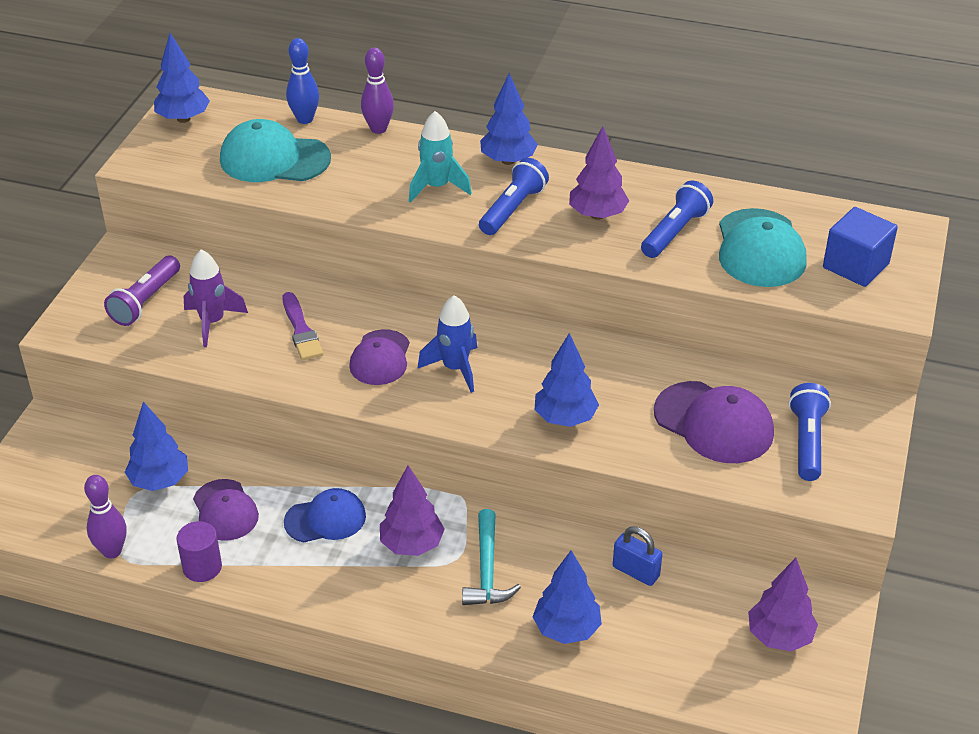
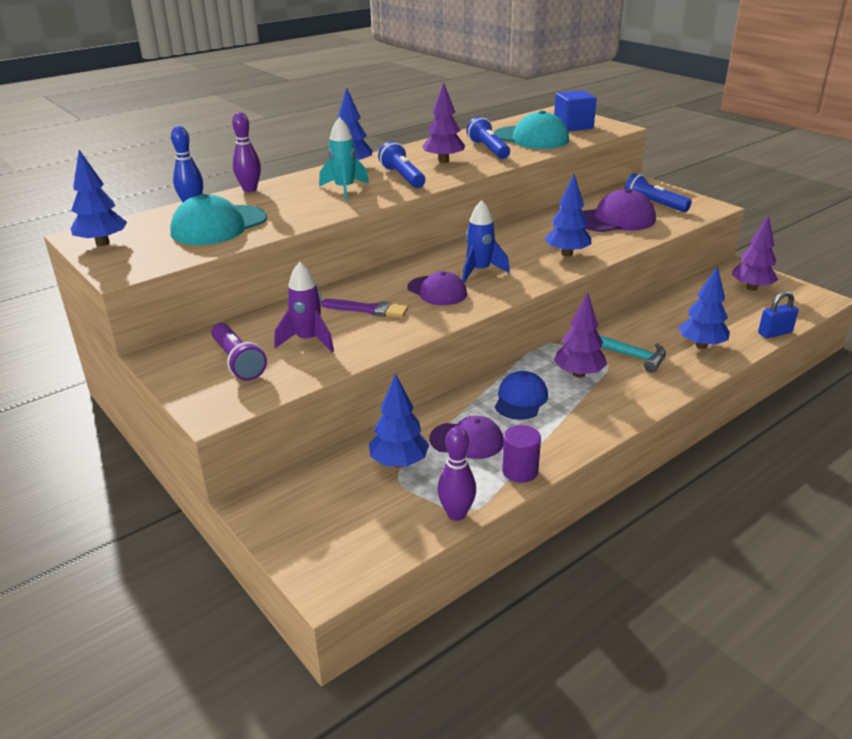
camera: 55 degrees left, 10 degrees down
(636, 572) = (668, 310): blue padlock -> blue padlock (774, 333)

